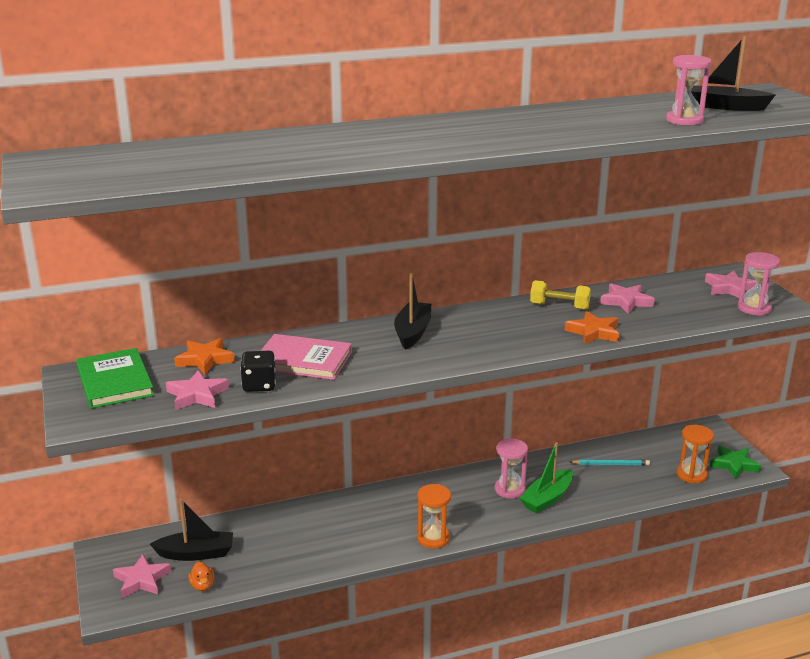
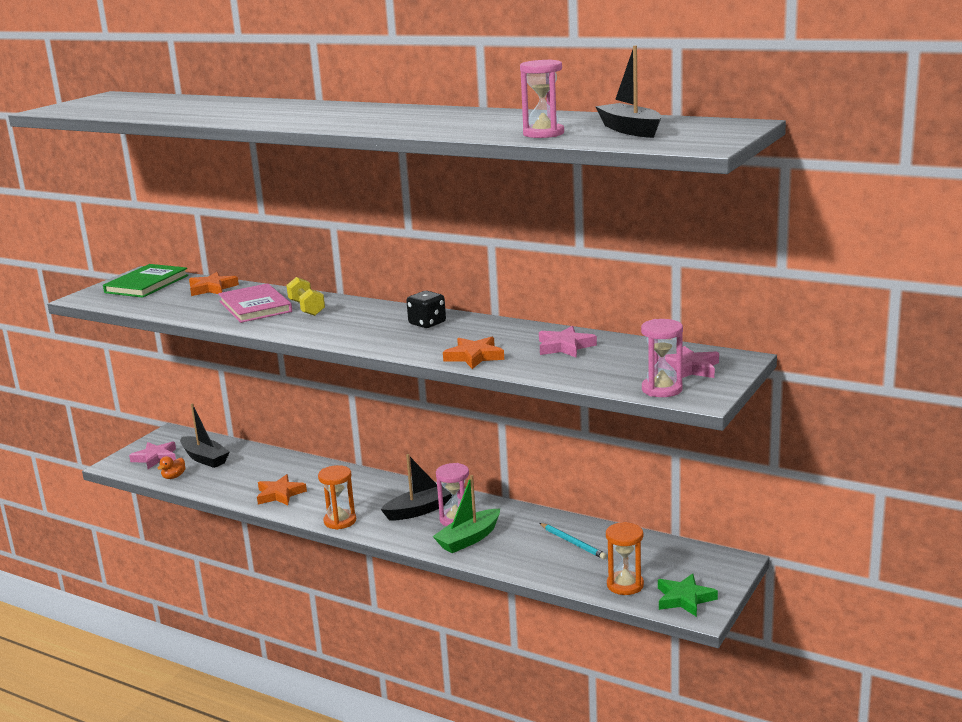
camera: 50 degrees right, 5 degrees down
(197, 395) = (160, 304): pink star -> none
(259, 385) = (199, 311): black dice -> black dice (427, 323)
(337, 545) = (280, 494): none -> orange star
(412, 332) = (357, 313): black boat -> black boat (420, 510)
(547, 498) = (469, 539): green boat -> green boat turned 45 degrees counterclockwise
(559, 306) = (502, 332): yellow dumbbell -> yellow dumbbell (306, 308)

